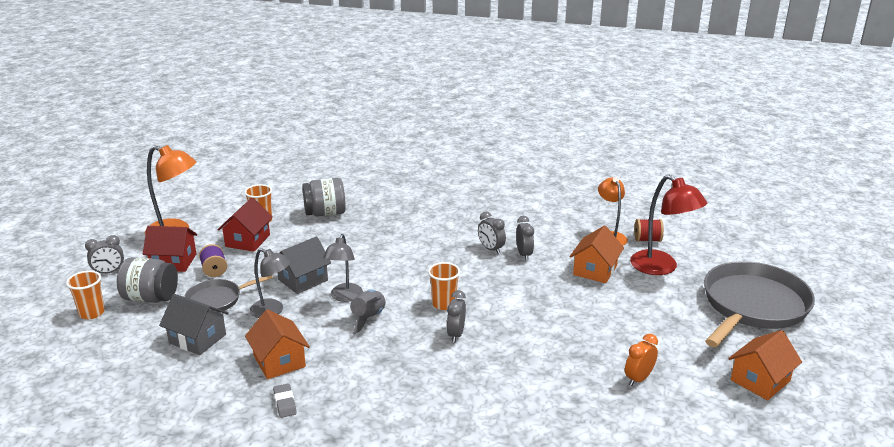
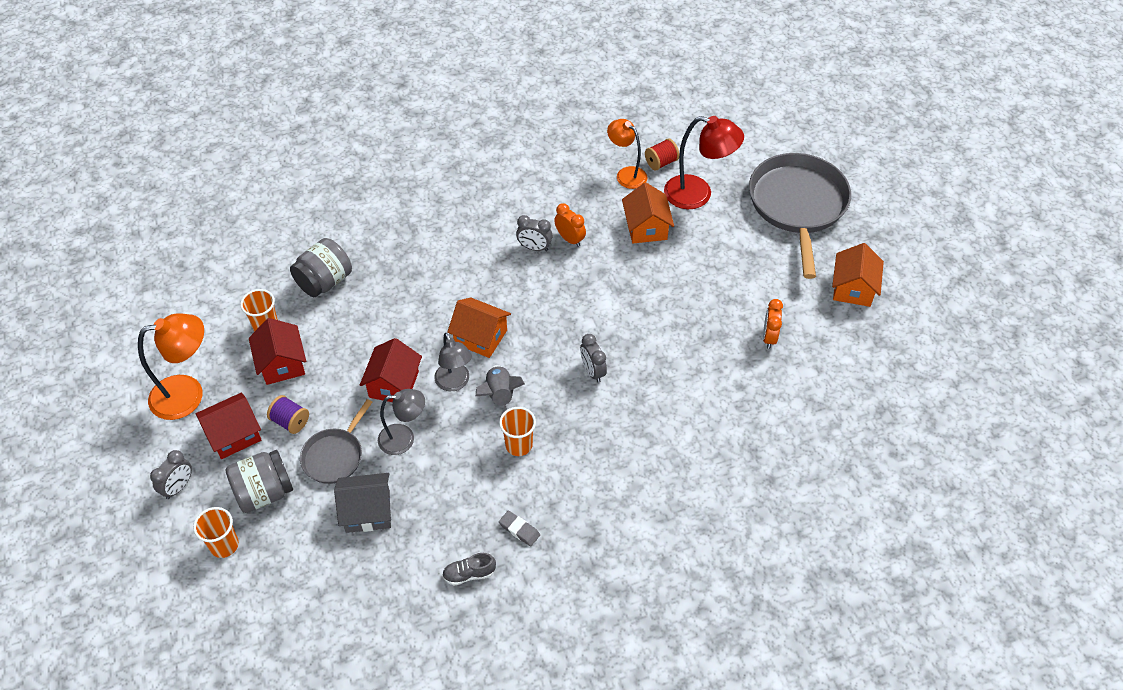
camera: 35 degrees left, 25 degrees up
(215, 411) = (469, 574): none -> grey shoe
(279, 361) = (470, 490): orange house -> orange house (480, 337)
(303, 280) = (394, 384): grey house -> red house
(444, 304) = (552, 341): orange cup -> orange cup (519, 445)
(524, 254) = (570, 239): grey clock -> orange clock

